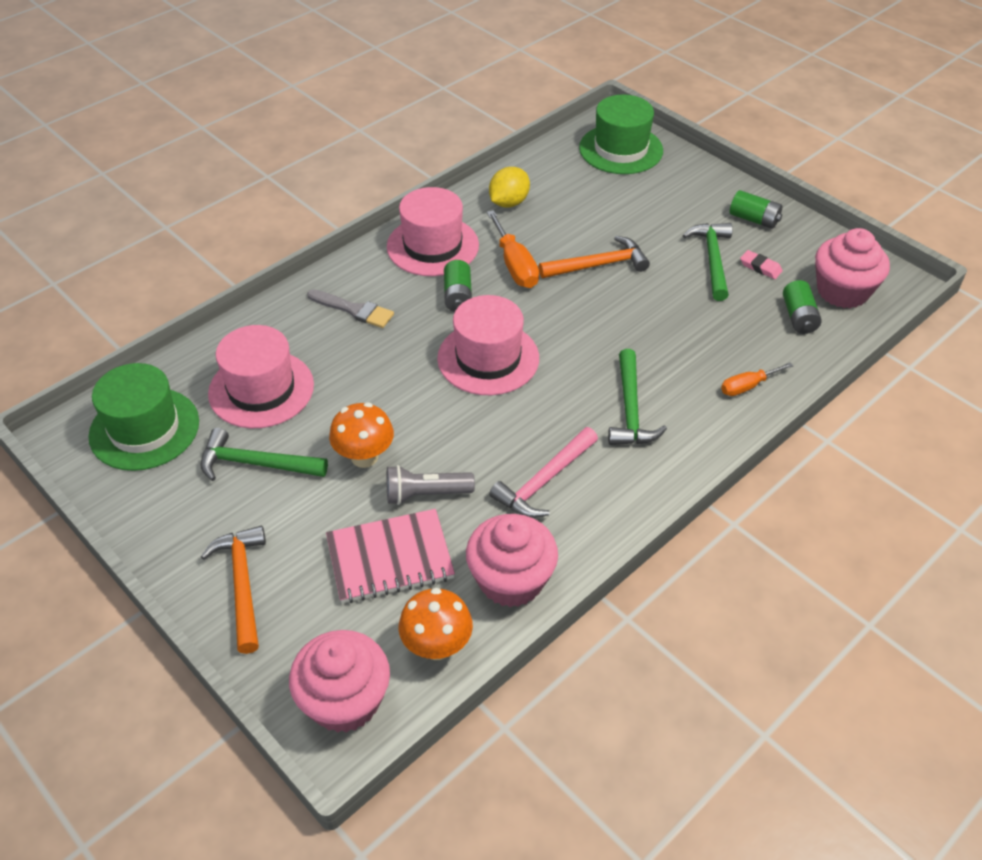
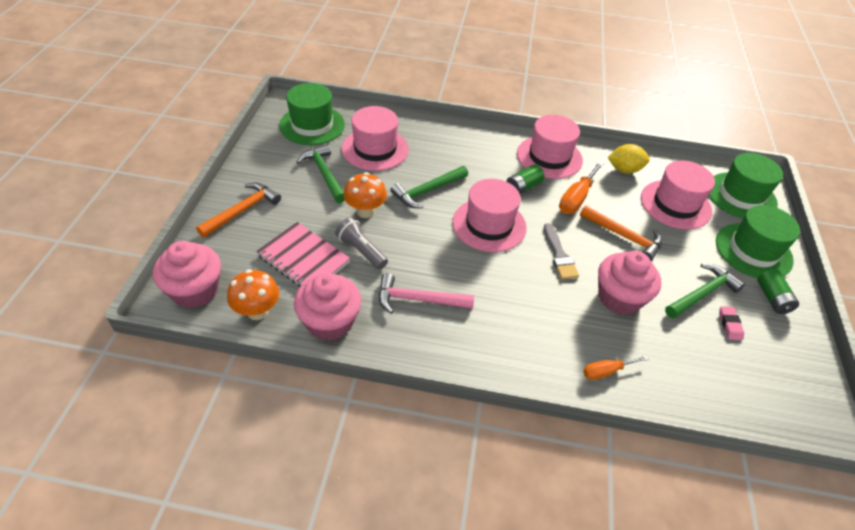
camera: 50 degrees right, 0 degrees up
(354, 310) = (465, 152): grey brush -> grey brush (559, 255)
(590, 200) = (675, 204): none -> pink hat
(630, 409) = (518, 314): green hammer -> green hammer (427, 191)
(692, 191) = (753, 251): none -> green hat
(747, 386) = (606, 371): orange screwdriver -> orange screwdriver turned 45 degrees counterclockwise
(798, 317) = (709, 372): green battery -> none
(842, 291) = (769, 389): pink cupcake -> pink cupcake (619, 297)

